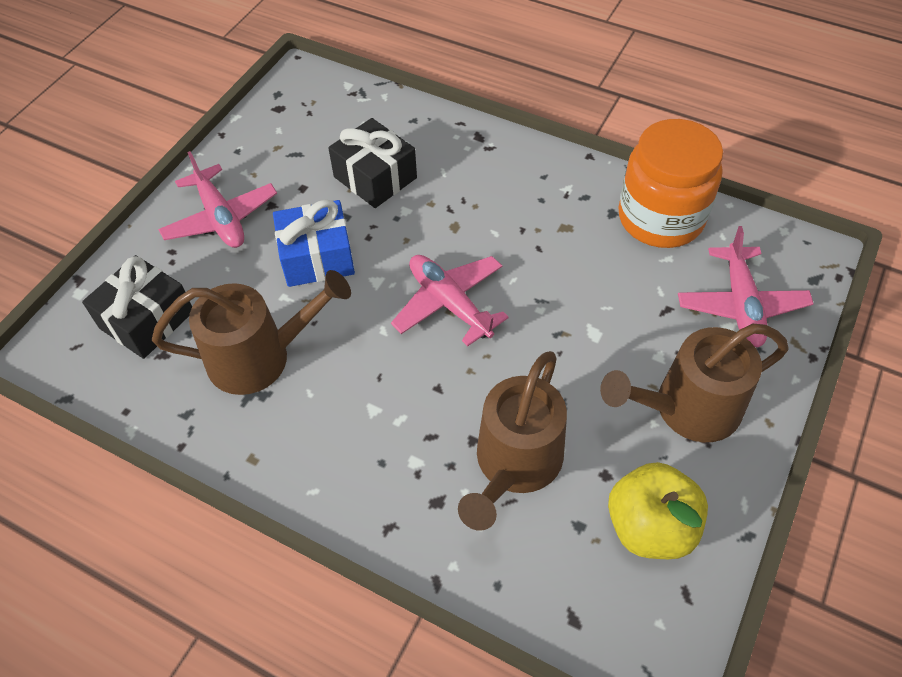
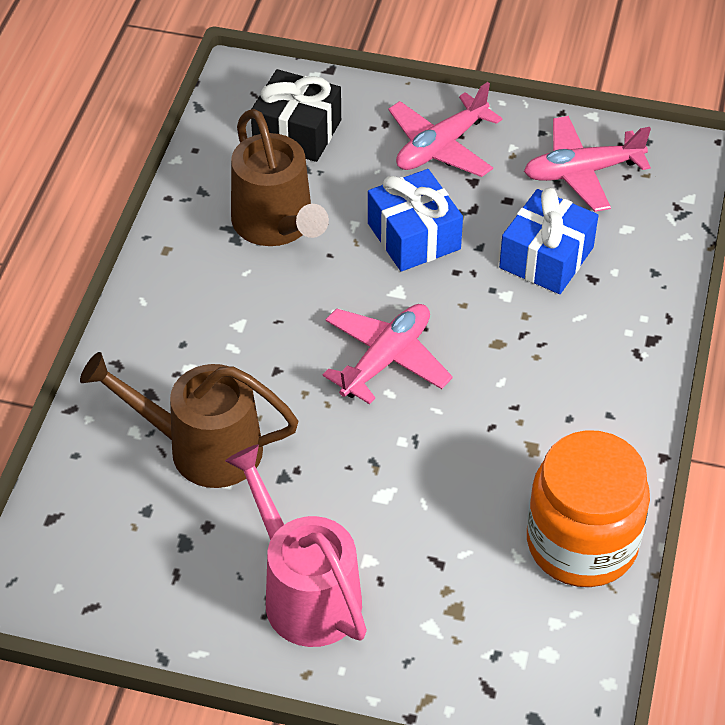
camera: 75 degrees right, 5 degrees down
(375, 177) = (546, 258): black gift -> blue gift
(650, 527) = (156, 570): yellow apple -> none
(686, 409) = (304, 591): brown watering can -> pink watering can
(740, 304) = (468, 638): pink plane -> pink plane (582, 172)

